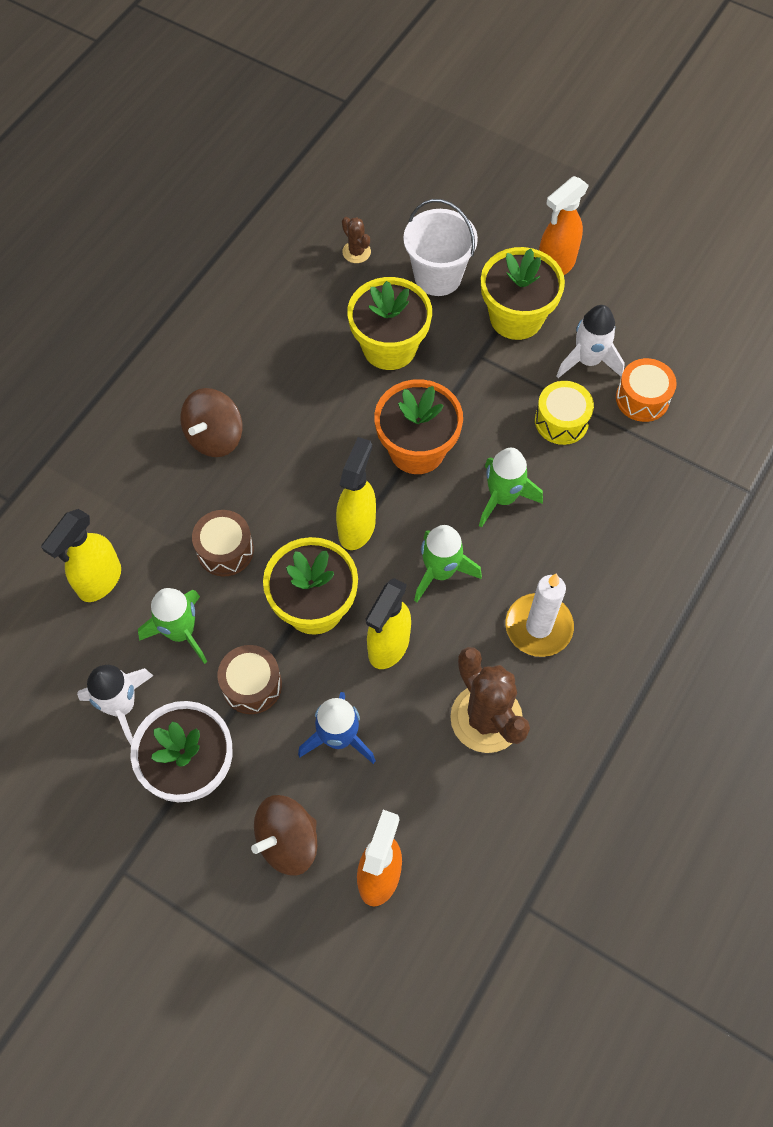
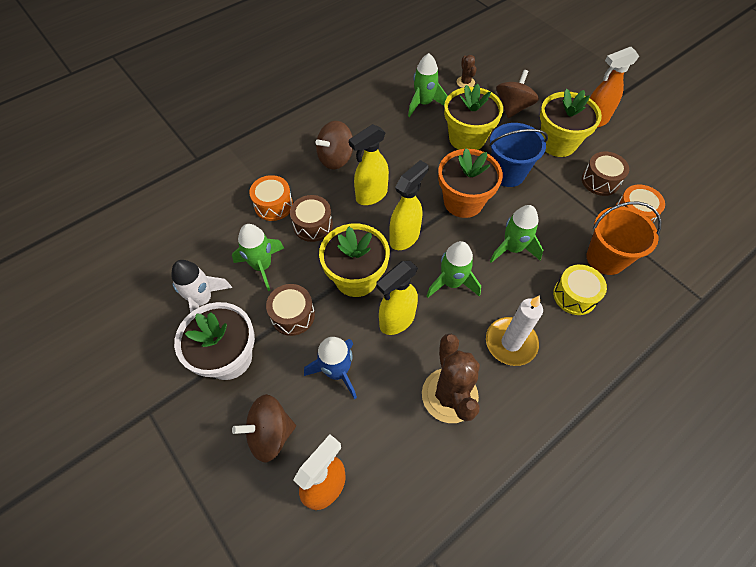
camera: 20 degrees right, 5 degrees down
(99, 581) = (226, 220): yellow spray bottle -> yellow spray bottle (371, 195)
(157, 538) = (273, 205): none -> orange drum
(308, 307) = (424, 104): none -> green rocket
(438, 276) = (513, 108): white bucket -> brown spinning top
(462, 387) = (507, 173): none -> blue bucket
(561, 421) = (570, 212): yellow drum -> yellow drum (574, 296)
(588, 360) = (600, 181): white rocket -> brown drum
(623, 474) = (605, 258): none -> orange bucket

